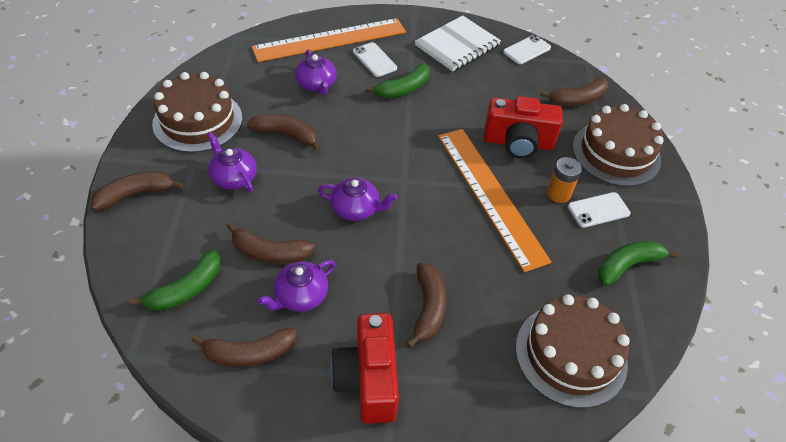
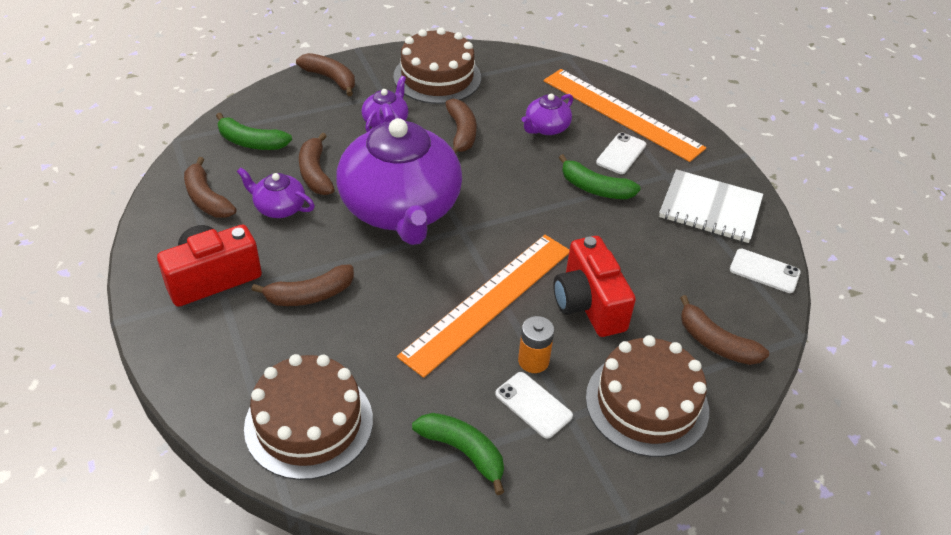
camera: 65 degrees right, 5 degrees down
(356, 209) = (400, 208): purple teapot -> purple teapot, size x2.39

